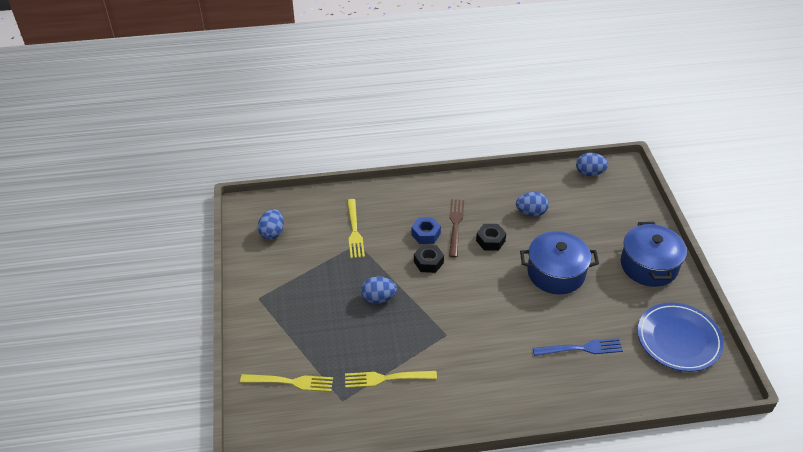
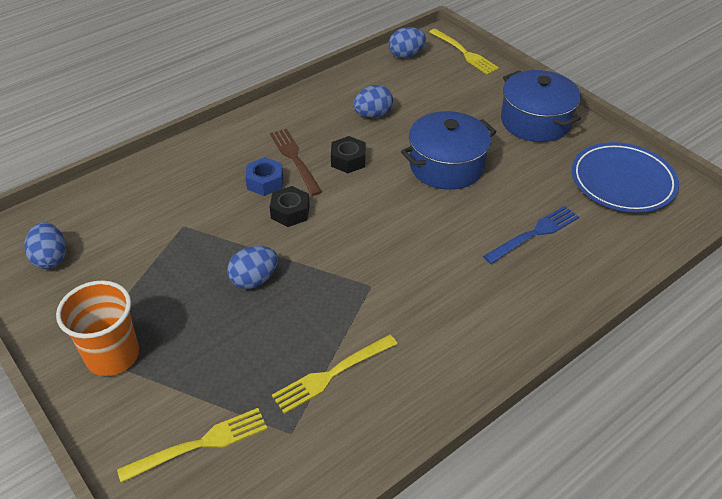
camera: 30 degrees left, 0 degrees up
(274, 309) = (112, 355): none -> orange cup
(354, 231) = (169, 213): yellow fork -> yellow fork (464, 53)

